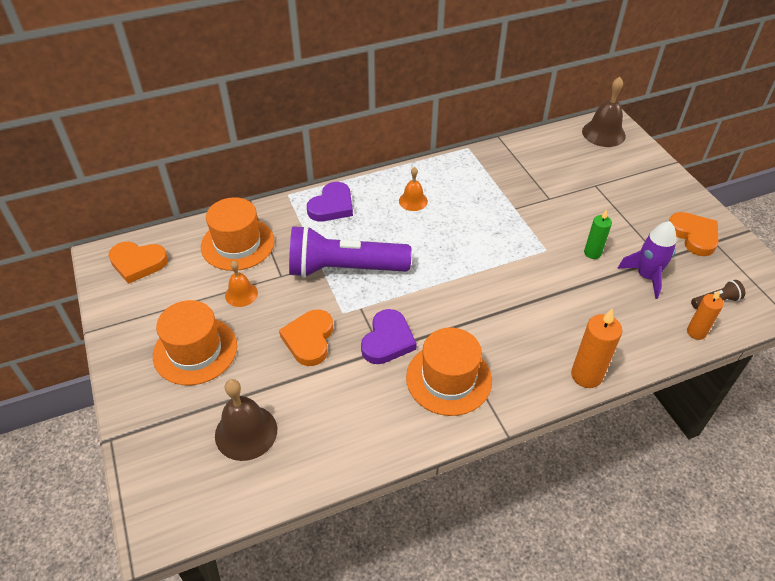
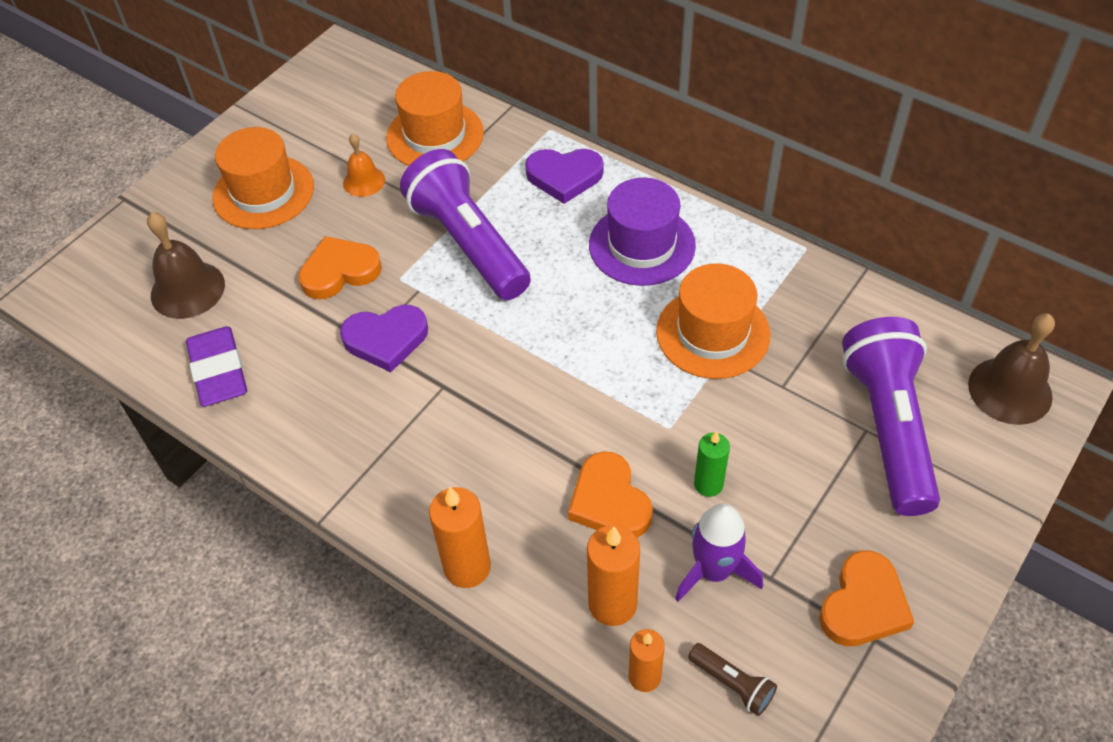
camera: 60 degrees right, 5 degrees up
(138, 263) = (347, 81): orange heart -> orange heart (609, 501)
(340, 442) = (219, 371): none -> purple eraser
(413, 201) = (642, 245): orange bell -> purple hat
(448, 379) = (367, 424): orange hat -> orange hat (713, 333)
(598, 178) = (888, 427): none -> purple flashlight
(645, 324) = (612, 604): none -> orange candle

